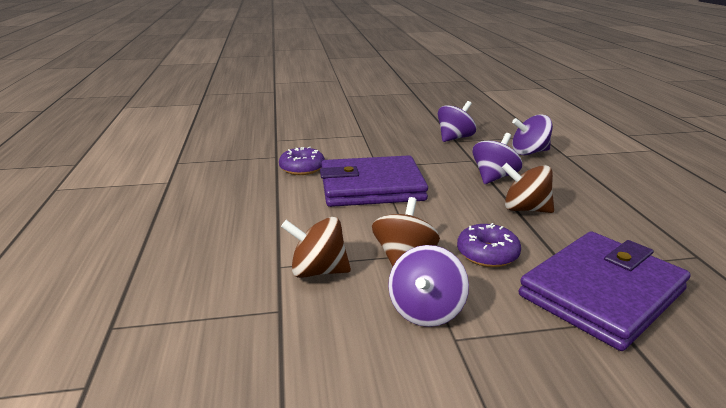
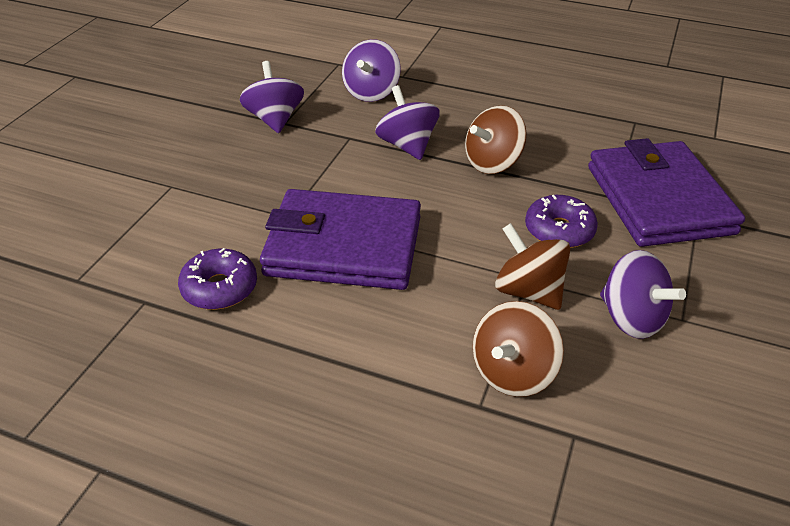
camera: 60 degrees left, 15 degrees up
(371, 187) = (343, 246): purple wallet -> purple wallet turned 75 degrees clockwise

